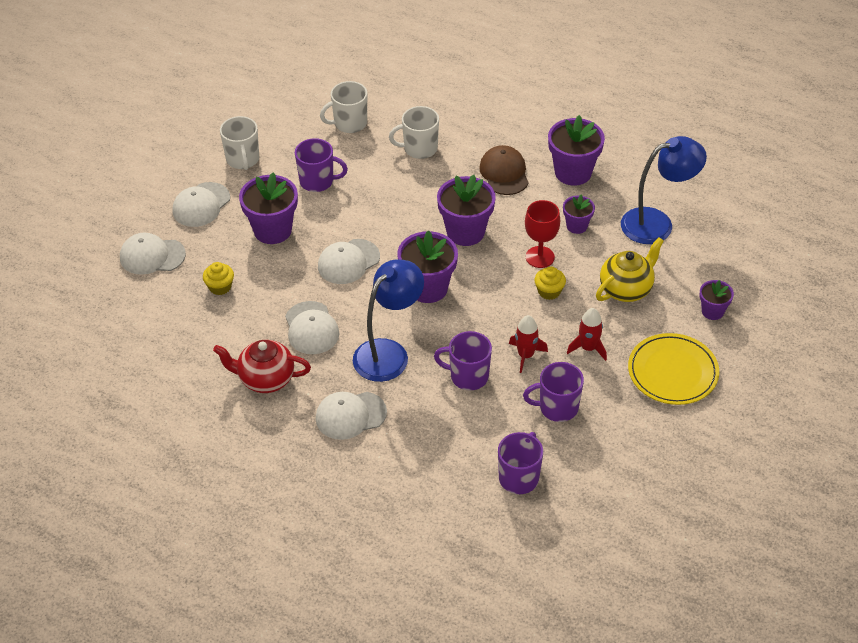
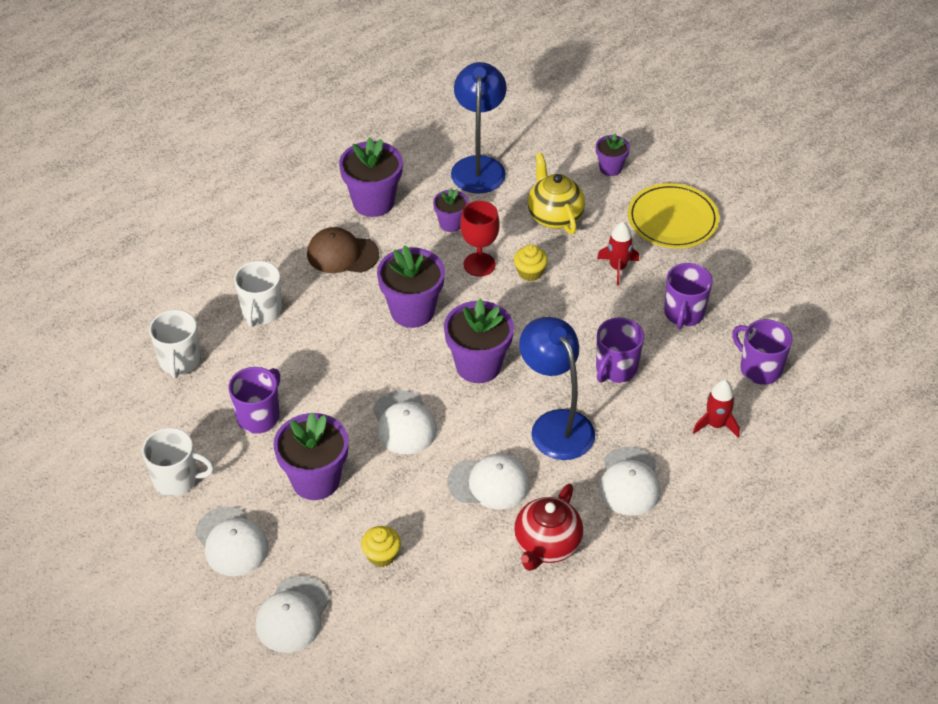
camera: 70 degrees left, 0 degrees up
(525, 355) = (607, 316): red rocket -> red rocket (716, 424)

